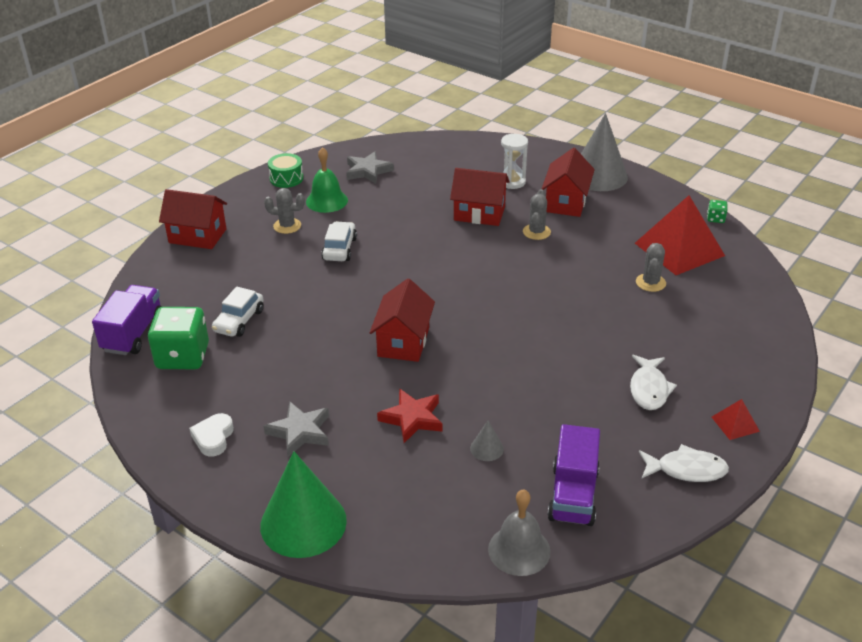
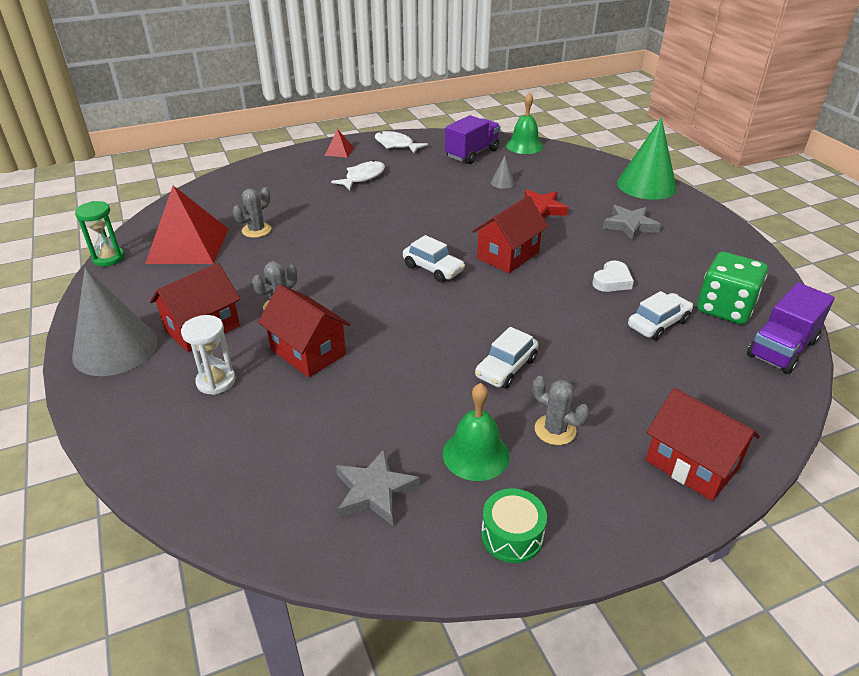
camera: 150 degrees left, 0 degrees up
(213, 438) = (701, 241): white heart -> white heart (612, 281)
(457, 303) = (433, 269): none -> white car
(519, 550) = (524, 146): grey bell -> green bell
(715, 219) = (109, 258): green dice -> green hourglass

